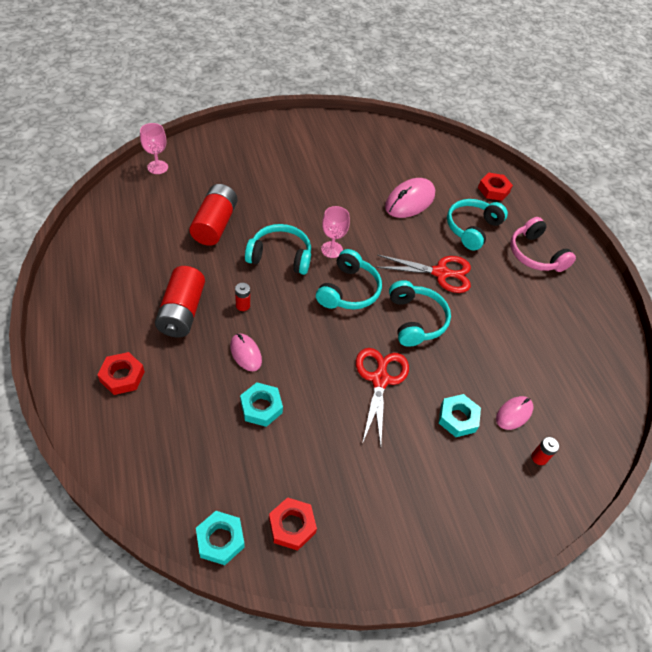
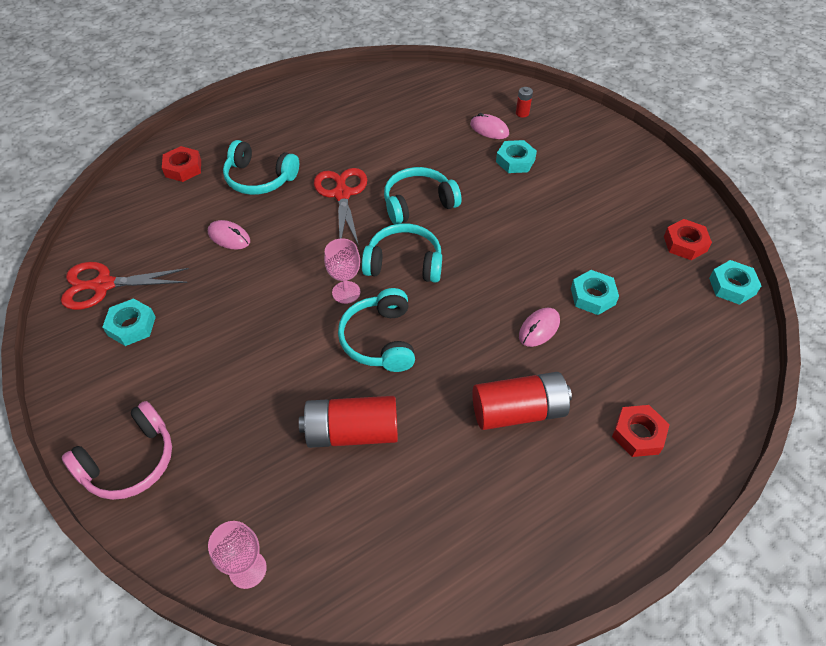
camera: 100 degrees left, 0 degrees up
(243, 305) = (476, 353): red battery -> none
(344, 148) = (131, 326): none -> turquoise nut
(380, 379) = (506, 216): red scissors -> red scissors (103, 285)
(410, 201) = (229, 237): pink mouse -> pink mouse, size x0.58
(535, 254) = (283, 129): pink headphones -> pink headphones (130, 462)

